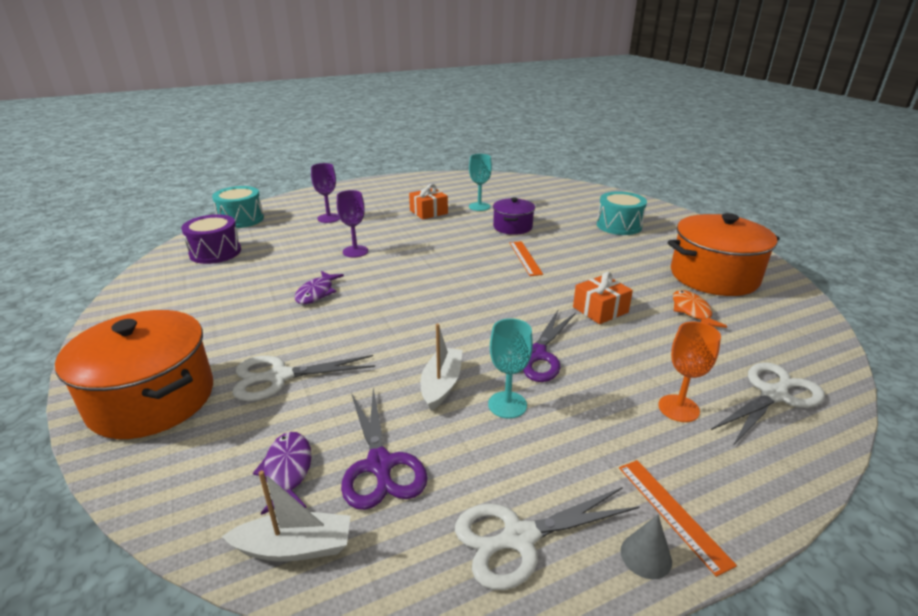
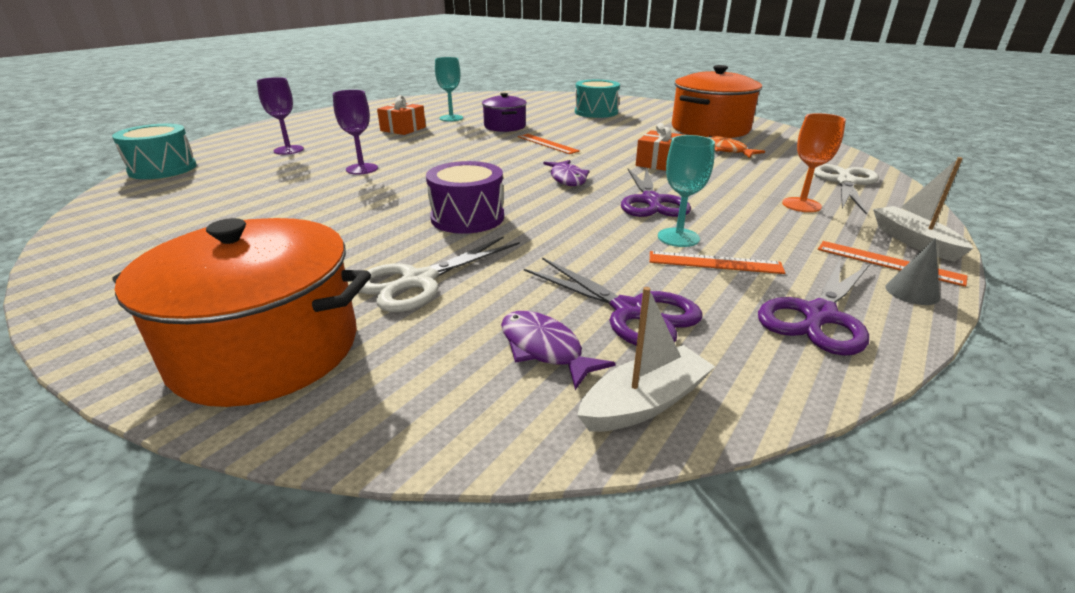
camera: 30 degrees left, 0 degrees up
(215, 252) = (165, 202): purple drum -> purple drum (467, 217)
(317, 293) = (363, 208): purple fish -> purple fish (567, 179)
(441, 384) = (601, 240): white boat -> white boat (913, 241)
(503, 444) = (715, 263): none -> orange ruler
(519, 538) = (819, 316): white scissors -> purple scissors

